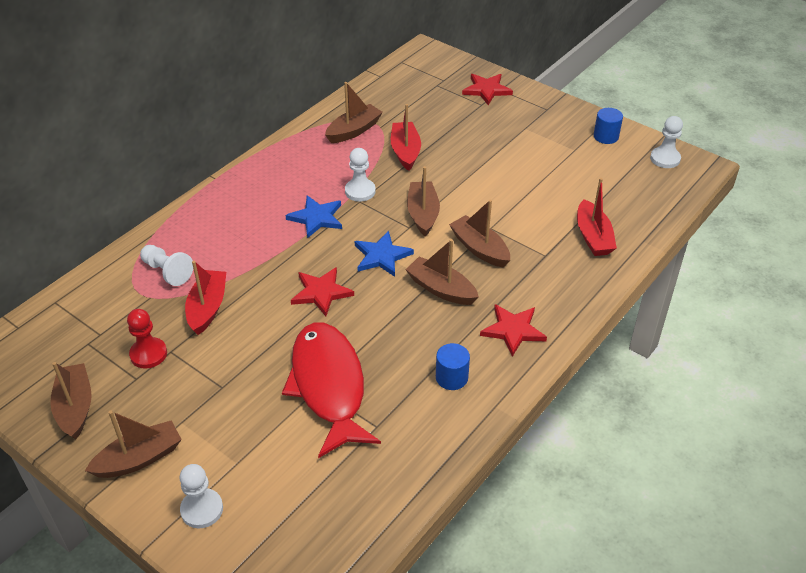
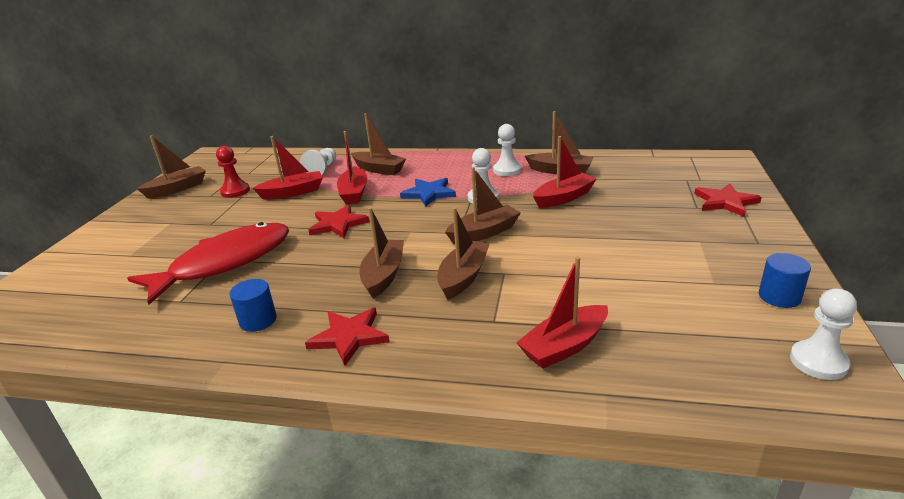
camera: 65 degrees right, 15 degrees down
(139, 458) = (131, 221): brown boat -> brown boat (379, 169)
(202, 509) = (80, 258): white pawn -> white pawn (507, 170)
(260, 264) = (354, 193): none -> red boat
(381, 256) = (405, 233): blue star -> none

